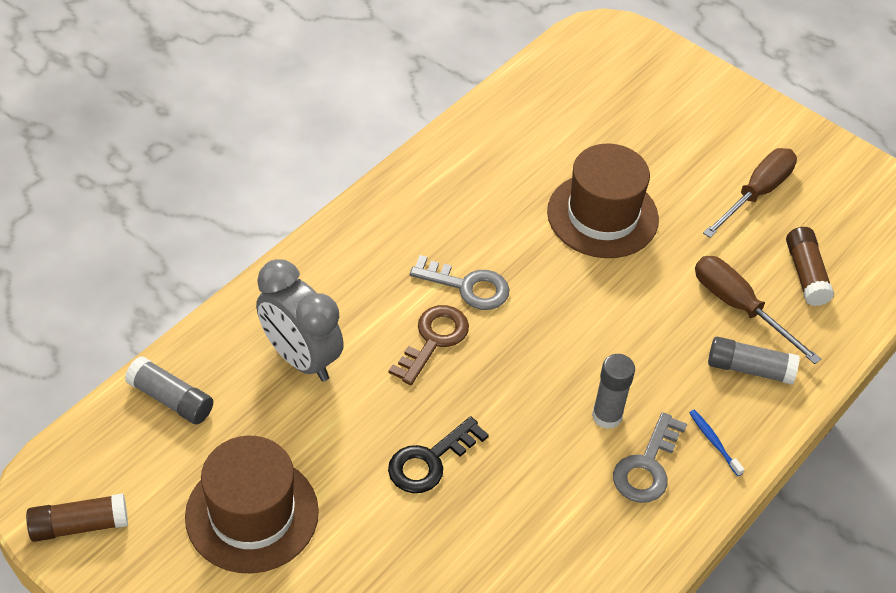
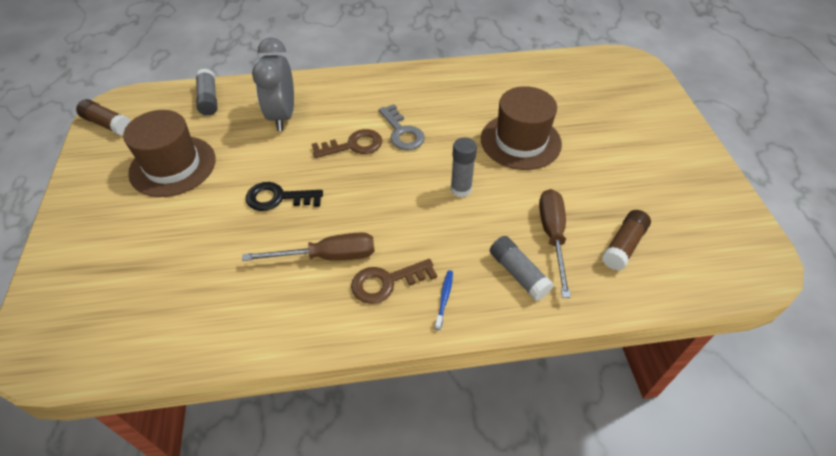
camera: 45 degrees right, 0 degrees up
(607, 416) = (397, 240): grey glue stick -> grey glue stick (461, 189)
(647, 466) = (386, 282): grey key -> brown key
(756, 193) = (638, 183): brown screwdriver -> brown screwdriver (327, 256)

